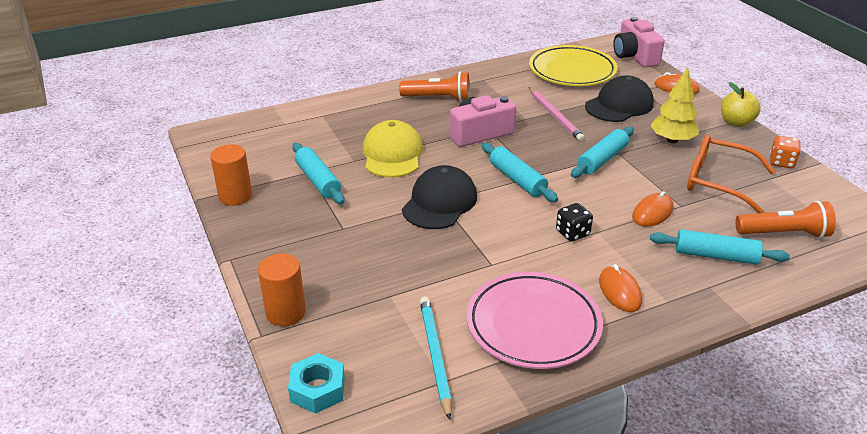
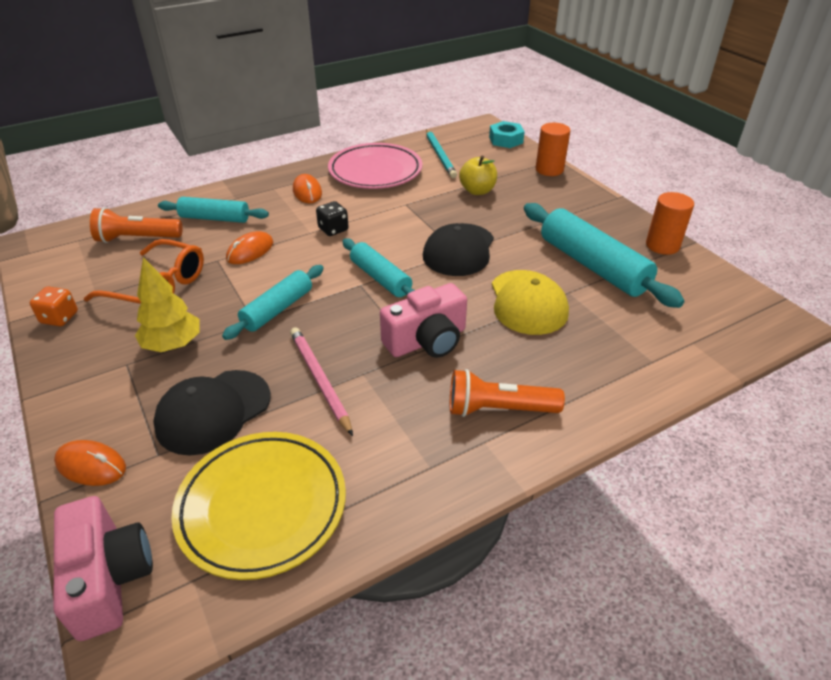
camera: 175 degrees right, 5 degrees up
(318, 180) = (593, 265): turquoise rolling pin -> turquoise rolling pin, size x1.62
(736, 122) = (57, 384): yellow apple -> yellow apple (477, 191)

